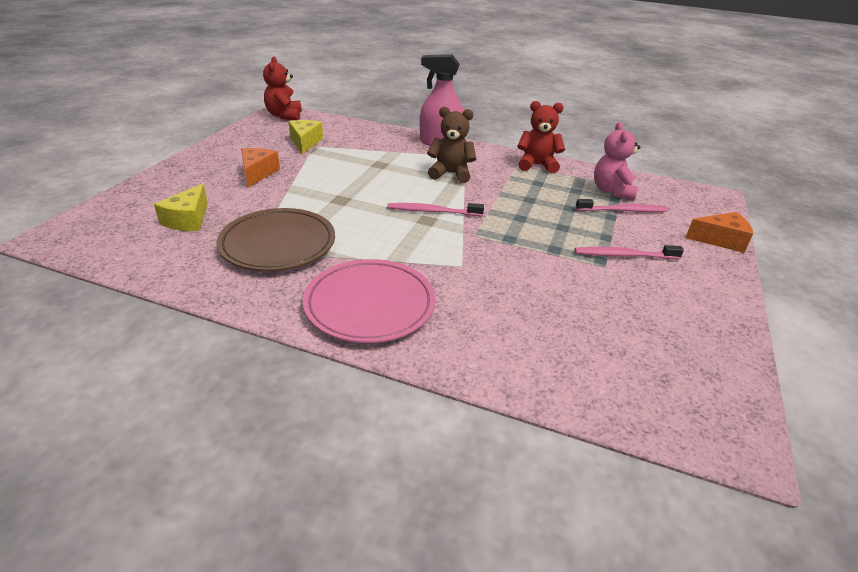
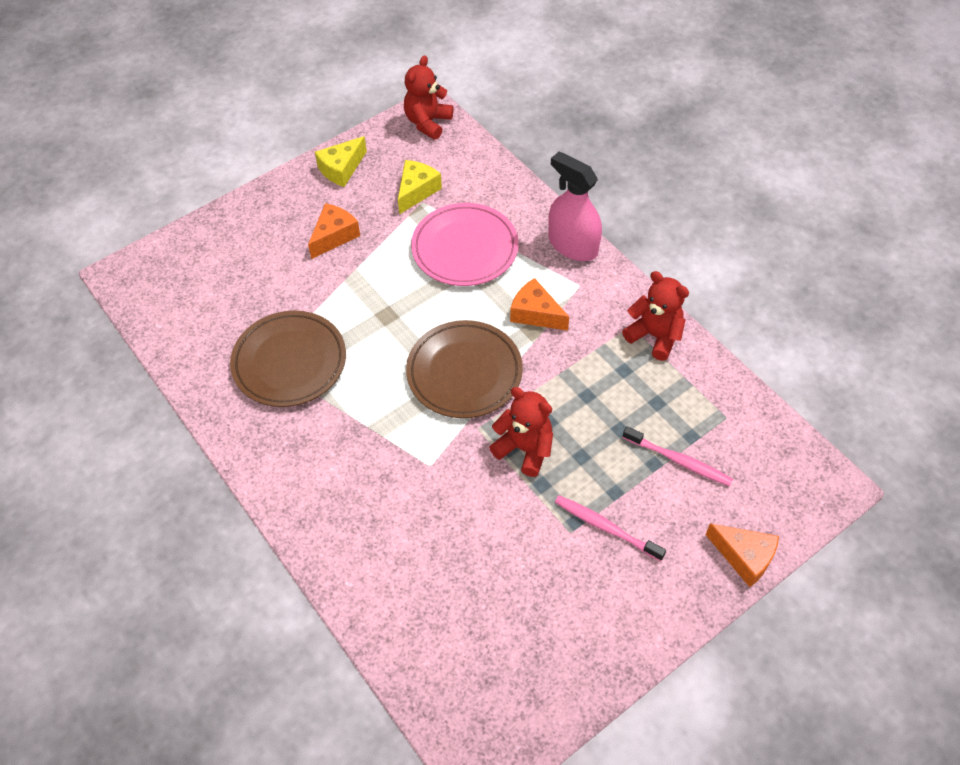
camera: 35 degrees right, 20 degrees up
(188, 219) = (234, 292): yellow cheese -> yellow cheese (341, 169)
(370, 305) = (315, 478): pink plate -> pink plate (465, 248)
(432, 211) = (464, 372): pink toothbrush -> brown plate
(450, 174) = (535, 313): brown teddy bear -> orange cheese
(520, 235) = (524, 449): none -> red teddy bear
(612, 191) = (701, 422): pink teddy bear -> none

